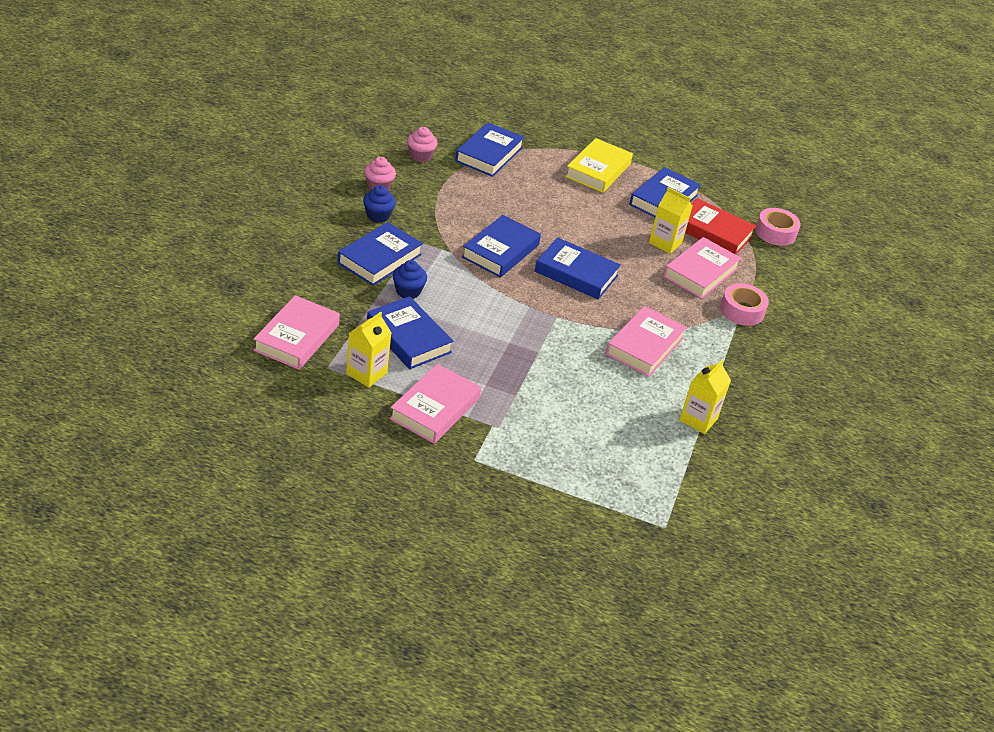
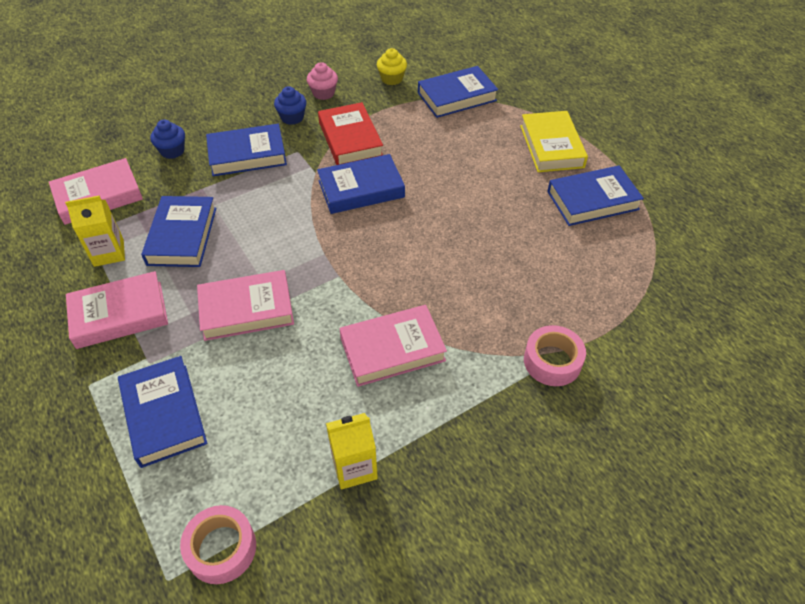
camera: 45 degrees right, 10 degrees up
(408, 291) = (234, 193): blue cupcake -> blue cupcake (172, 151)
(420, 156) = (392, 79): pink cupcake -> yellow cupcake
(576, 273) = (409, 240): blue book -> blue book (164, 414)
(598, 170) = (551, 146): yellow book -> yellow book turned 75 degrees counterclockwise
(665, 243) = (543, 246): yellow carton -> none
(700, 272) = (549, 295): pink book -> pink book (246, 309)
(713, 232) = (615, 257): red book -> red book (350, 139)
(775, 233) = (696, 287): pink tape -> pink tape (221, 548)

